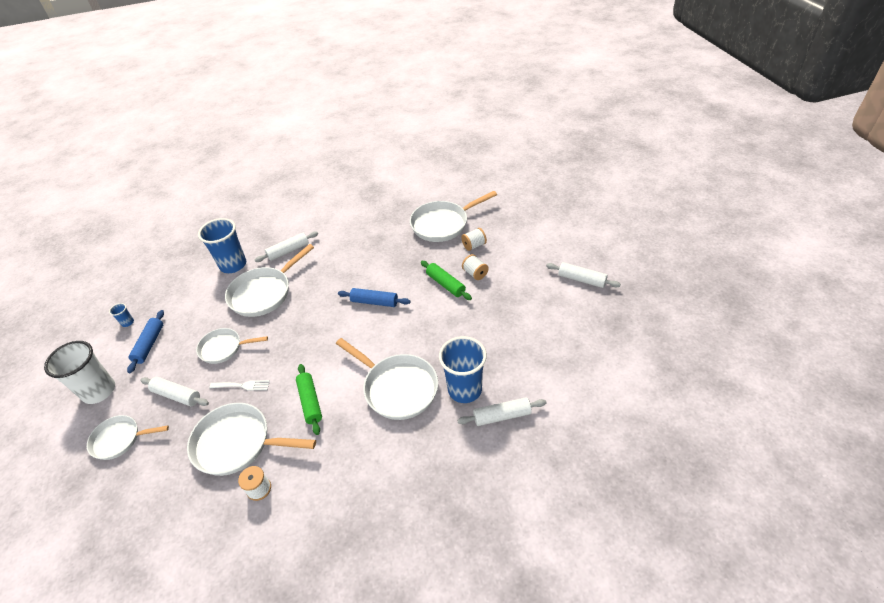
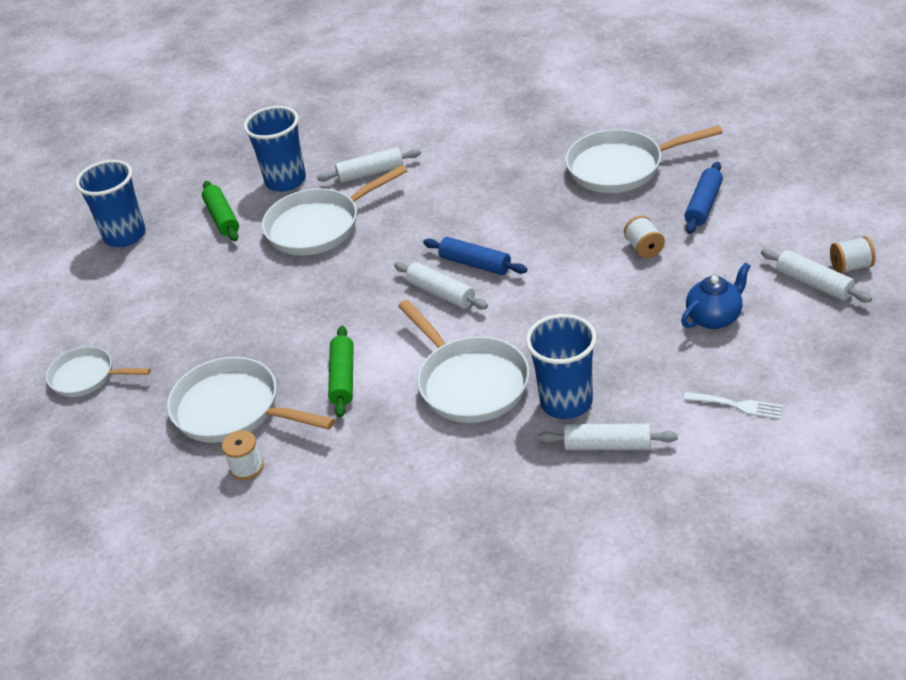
camera: 20 degrees right, 5 degrees down
(99, 391) = (72, 315): white cup -> none
(127, 322) = (125, 235): blue cup -> blue cup, size x2.38
(149, 344) = (147, 268): blue rolling pin -> blue rolling pin (703, 205)
(177, 395) = (169, 338): white rolling pin -> white rolling pin (441, 293)
(224, 348) = (245, 290): white pan -> none
(242, 385) = (258, 341): white fork -> white fork (737, 405)
(445, 284) = (592, 256): green rolling pin -> green rolling pin (222, 218)
(474, 245) = (658, 207): white spool -> white spool (851, 266)
(533, 312) = (714, 317): none -> blue teapot

